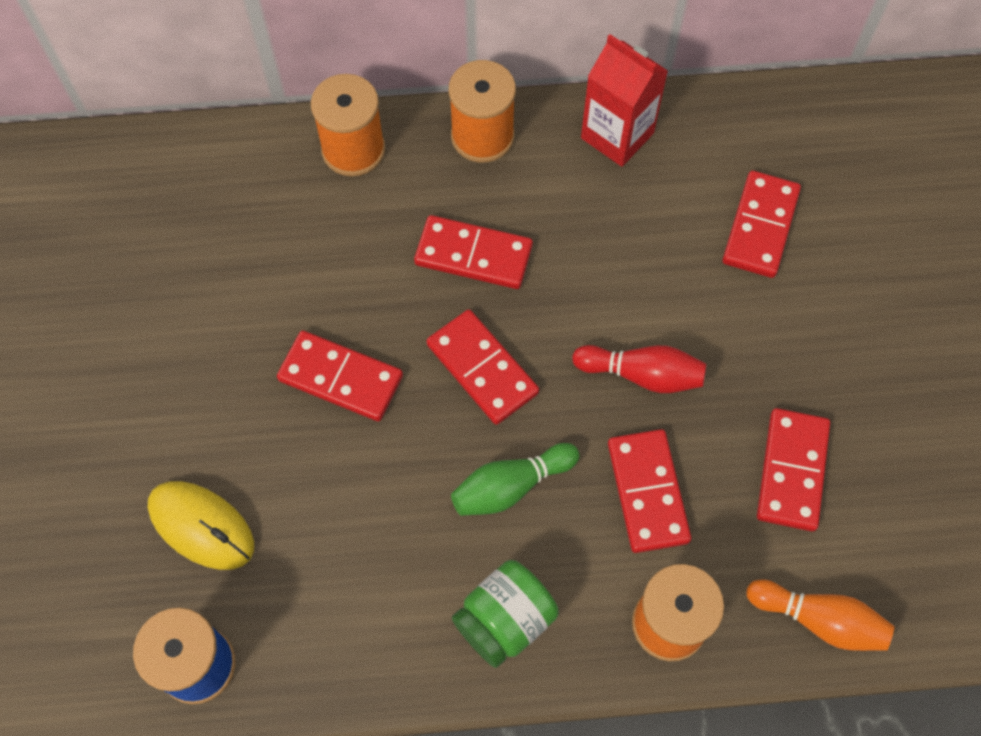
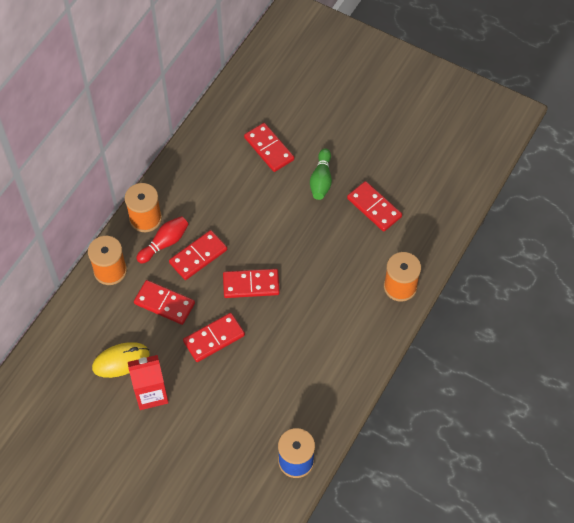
camera: 55 degrees left, 5 degrees down
(201, 526) = (238, 427): yellow mouse -> yellow mouse (121, 361)
(505, 620) = (358, 341): green jar -> none
(511, 486) = (308, 305): green bowling pin -> green bowling pin (321, 180)
(617, 135) = (187, 170): red carton -> red carton (151, 393)
(642, 374) = (298, 231): red bowling pin -> red bowling pin (164, 243)
(647, 492) = (346, 260): red domino -> red domino (164, 303)
(819, 620) = (434, 238): orange bowling pin -> none

